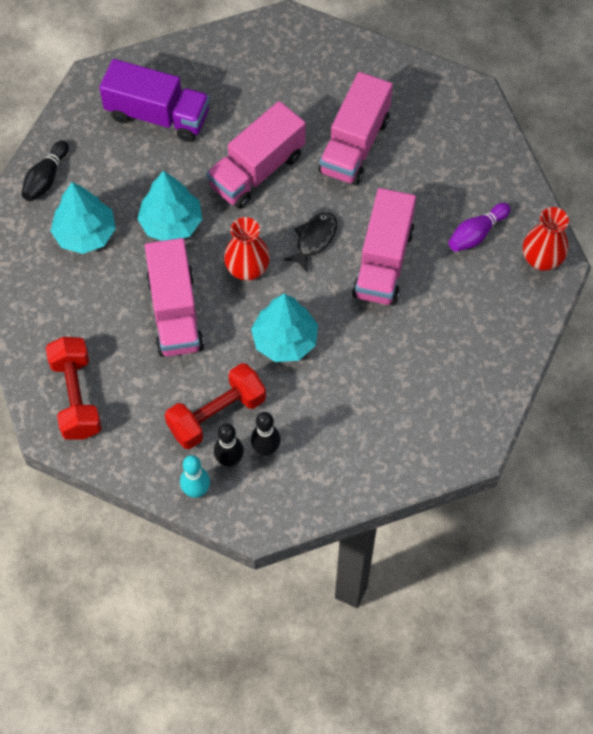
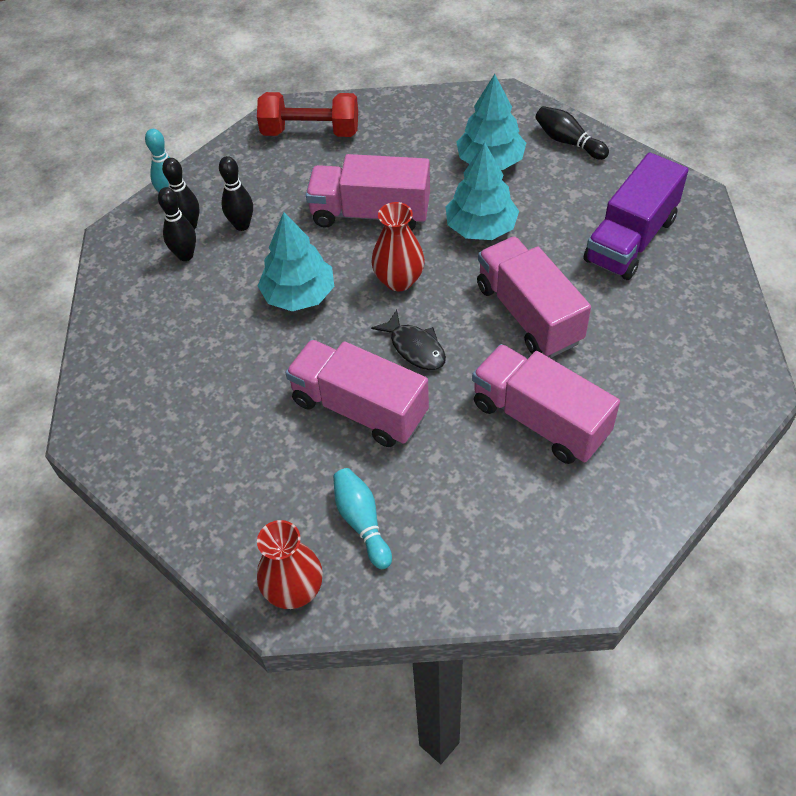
camera: 110 degrees right, 10 degrees down
(216, 414) = (242, 225): red dumbbell -> black bowling pin
(476, 234) = (362, 522): purple bowling pin -> turquoise bowling pin

